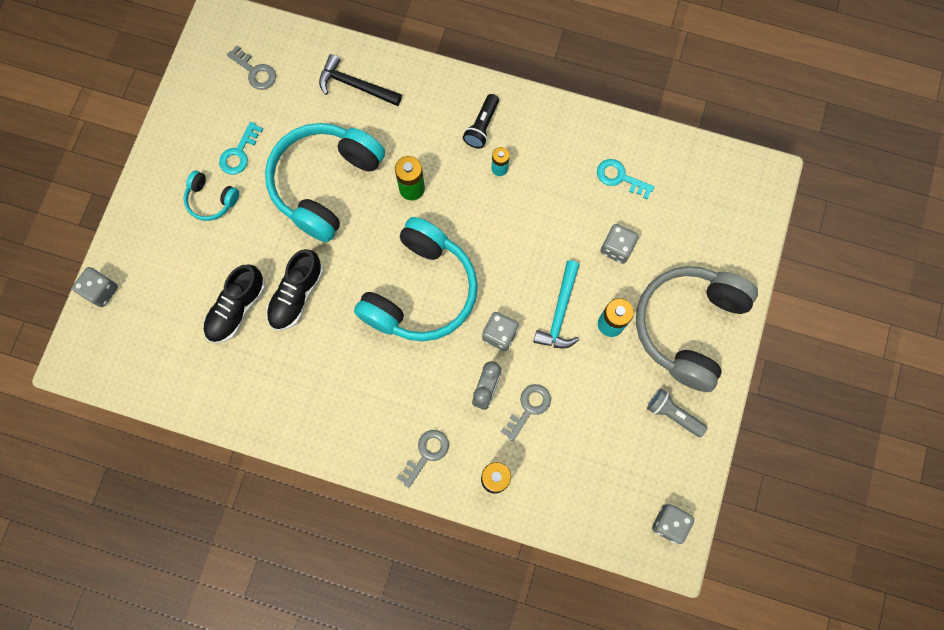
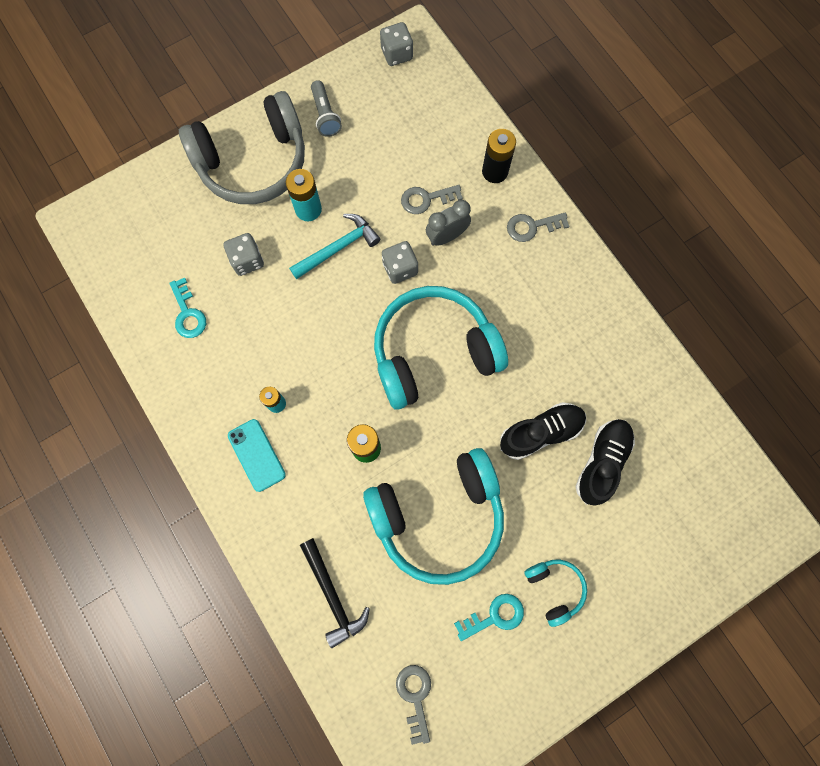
camera: 140 degrees left, 0 degrees up
(101, 291) = (716, 579): grey dice -> none
(237, 309) = (602, 462): black shoe -> black shoe turned 45 degrees counterclockwise
(481, 126) = (256, 455): black flashlight -> turquoise phone

